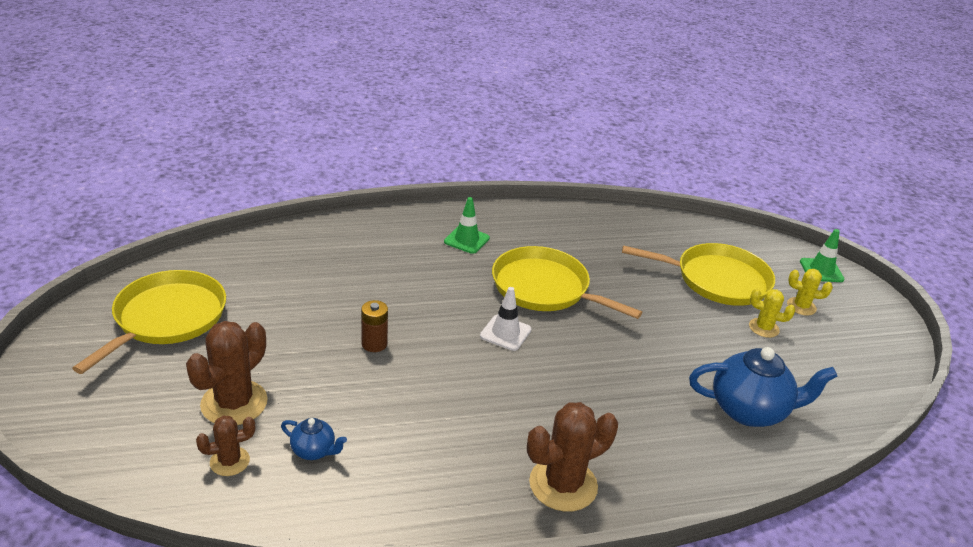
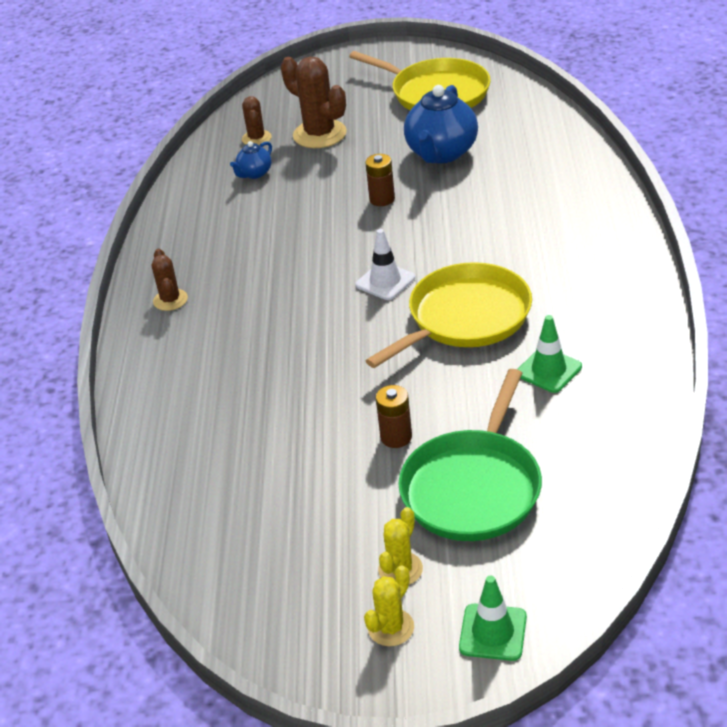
camera: 110 degrees right, 5 degrees up
(466, 240) = (571, 262): green traffic cone -> green traffic cone (549, 370)
(563, 484) = (170, 300): brown cactus -> brown cactus, size x0.56
(688, 315) = (396, 437): none -> brown battery
(717, 280) = (473, 487): yellow pan -> green pan
(749, 410) = (217, 451): blue teapot -> blue teapot (441, 153)
(763, 328) = (358, 509): yellow cactus -> yellow cactus (391, 628)

